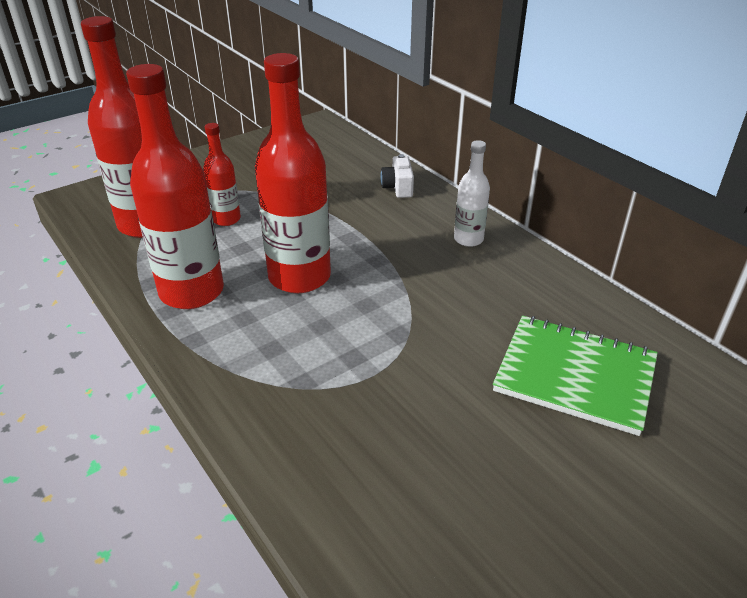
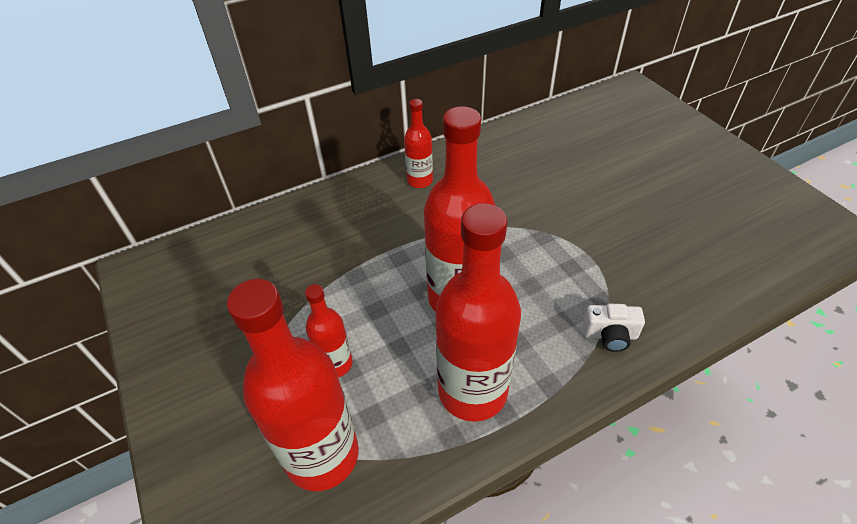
camera: 80 degrees left, 10 degrees up
(398, 187) = (319, 214): white camera -> white camera (610, 335)
(468, 239) = (420, 181): white bottle -> red bottle
(575, 375) = (585, 157): green notebook -> none

